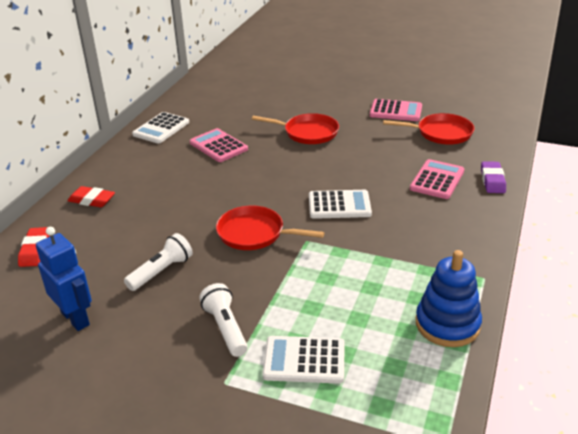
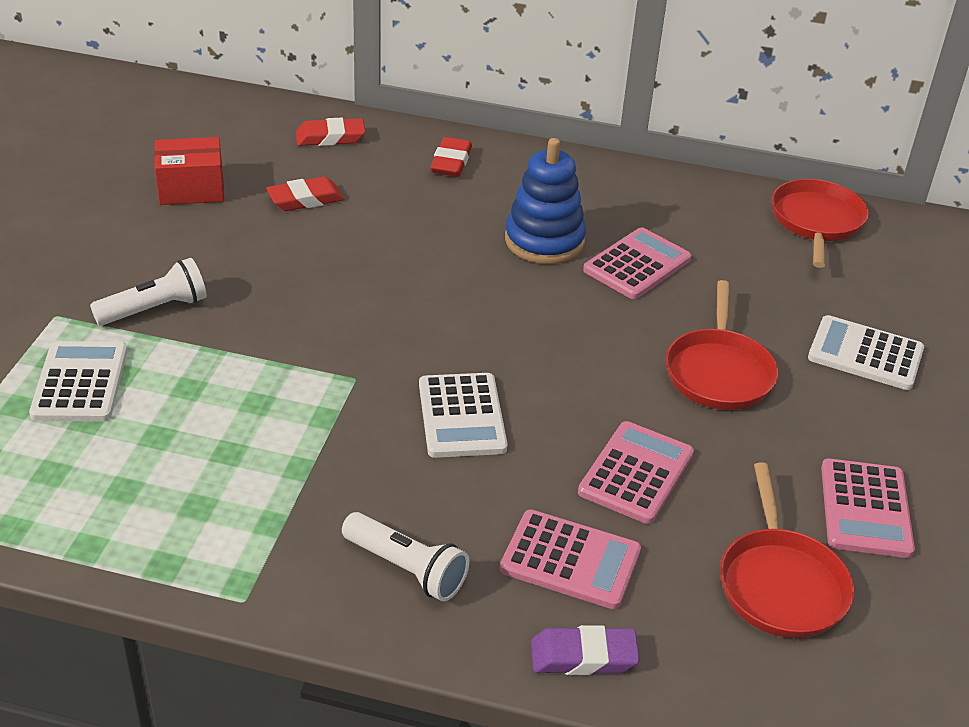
camera: 80 degrees right, 5 degrees up
(75, 318) = (191, 189): blue robot -> red box
(112, 261) = (305, 199): none -> red eraser
(161, 128) = (682, 198): white calculator -> white calculator (865, 354)
(161, 271) = (280, 243): white flashlight -> white flashlight (407, 568)
(254, 233) = (372, 321): red pan -> red pan (816, 221)
(378, 159) = (636, 473): none -> pink calculator
(447, 324) = (129, 538): blue stacking toy -> blue stacking toy (544, 241)

